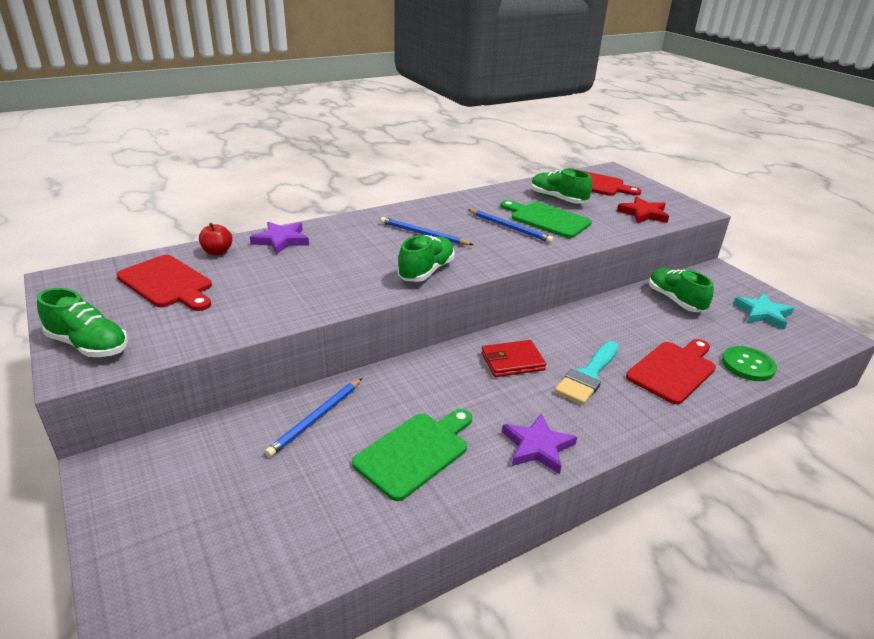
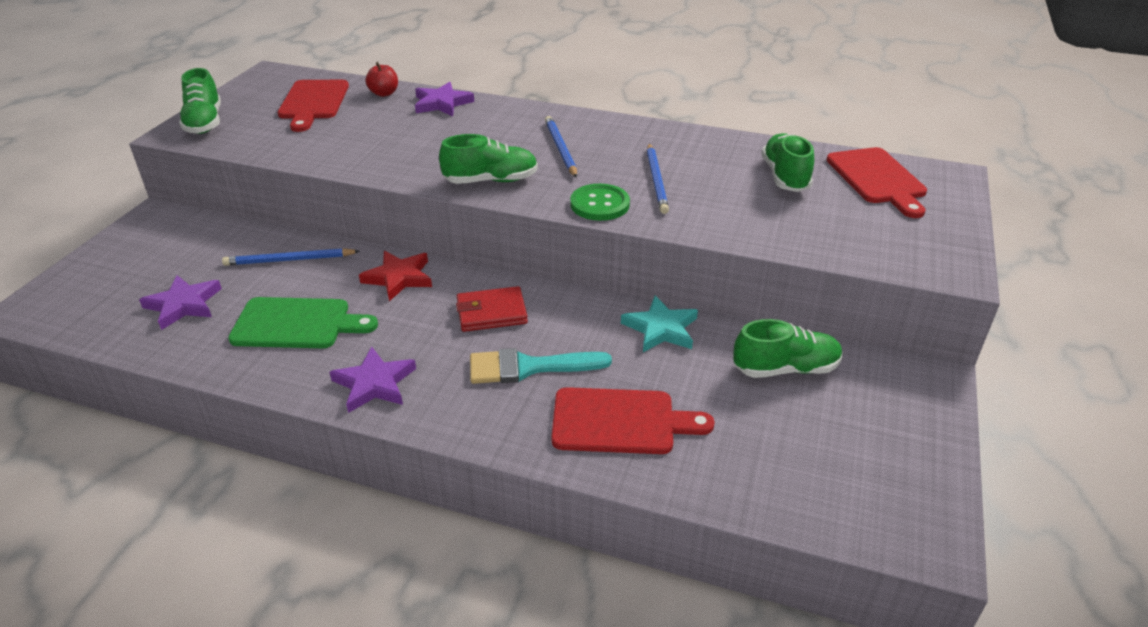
camera: 50 degrees right, 5 degrees up
(298, 507) = (183, 305): none -> purple star
(512, 361) = (491, 313): red wallet -> red wallet turned 45 degrees counterclockwise
(547, 219) = (718, 190): green cutting board -> none
(643, 214) = (860, 239): red star -> red star (399, 278)
(675, 300) = (785, 369): green shoe -> green shoe turned 60 degrees clockwise
(748, 365) = (717, 478): green button -> green button (599, 204)
(762, 313) = (876, 453): turquoise star -> turquoise star (661, 329)

